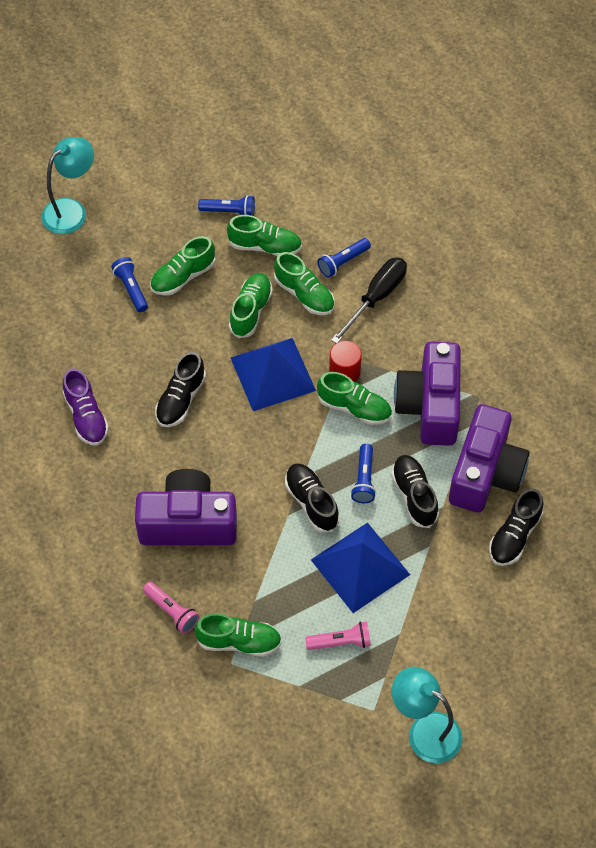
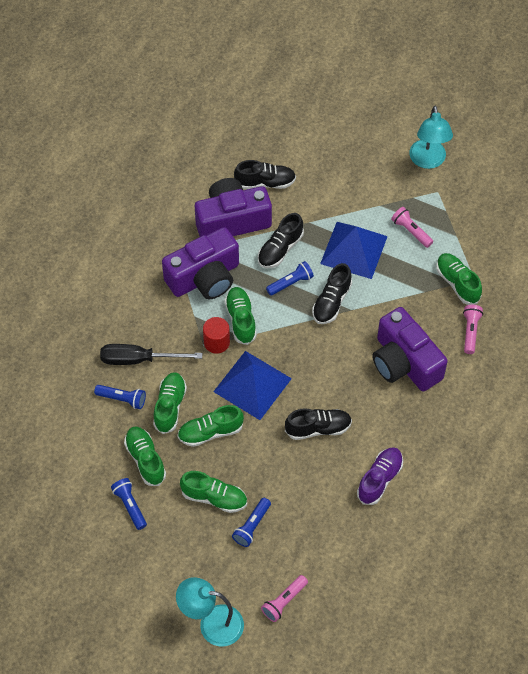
camera: 125 degrees left, 0 degrees up
(43, 272) = (284, 601): none -> pink flashlight

